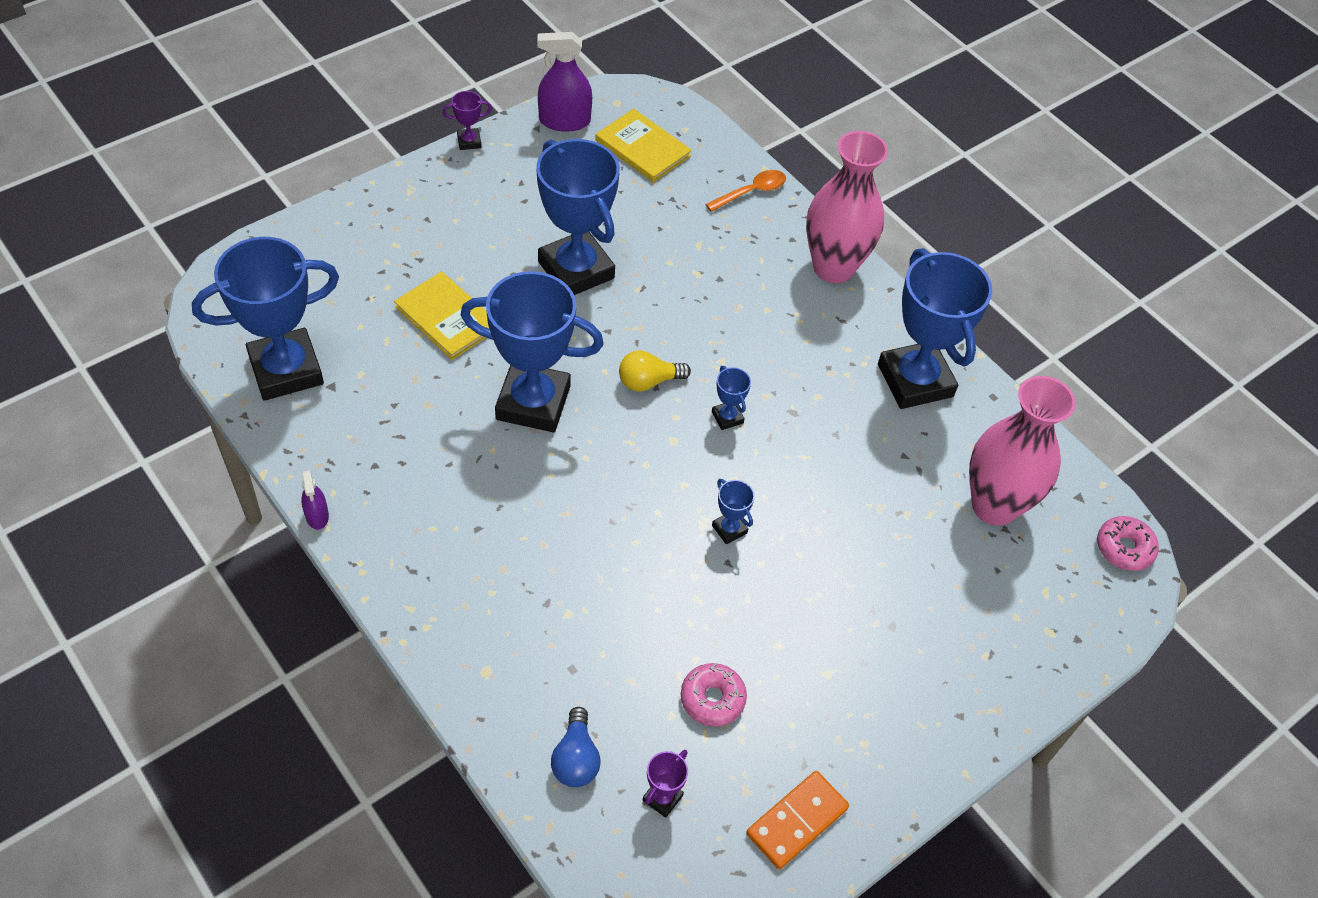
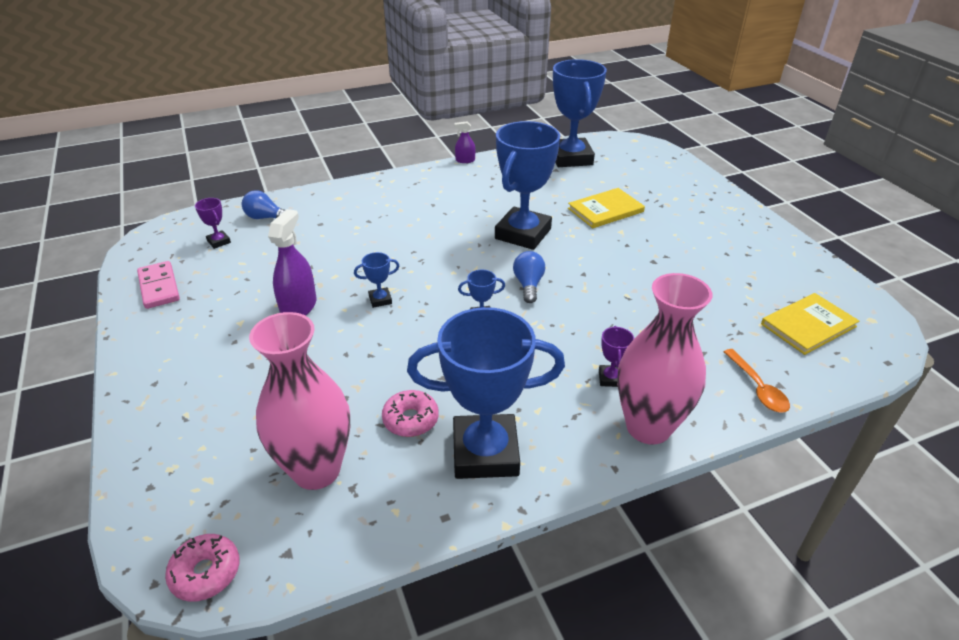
camera: 110 degrees right, 15 degrees down
(469, 141) = (792, 236): purple trophy -> purple trophy (610, 378)
(564, 121) = (833, 285): purple spray bottle -> purple spray bottle (299, 307)
(576, 270) = (649, 267): blue trophy -> none
(648, 381) = (528, 285): yellow light bulb -> blue light bulb
(712, 699) = (262, 269): pink donut -> pink donut (410, 419)
(796, 821) = (159, 287): orange domino -> pink domino

